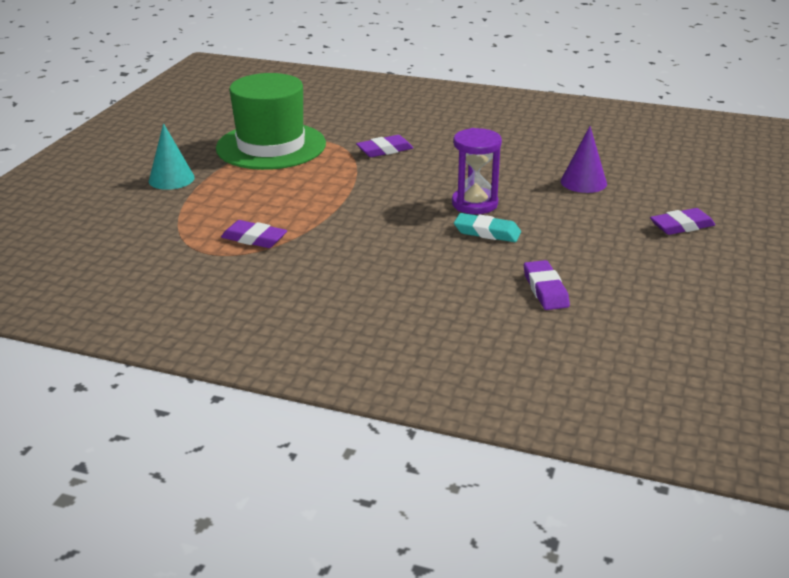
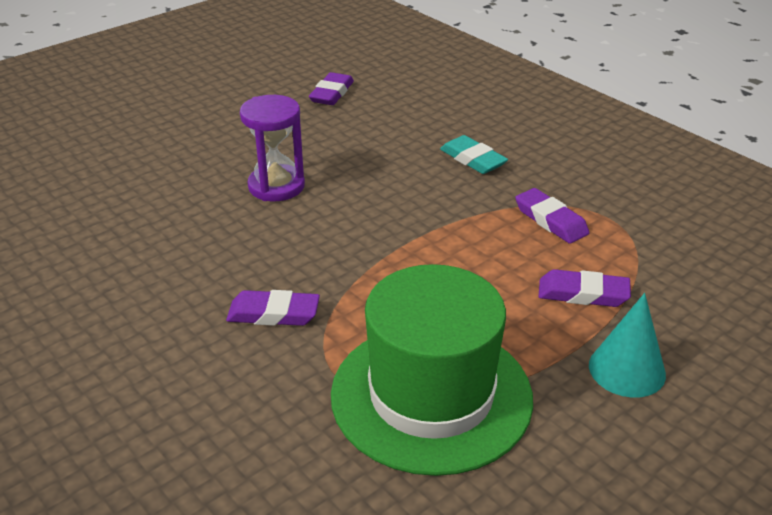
camera: 150 degrees left, 5 degrees up
(487, 232) = (308, 152): turquoise eraser -> turquoise eraser (473, 159)
(583, 182) = (129, 174): purple cone -> none
(681, 226) = (138, 105): purple eraser -> purple eraser (583, 294)

